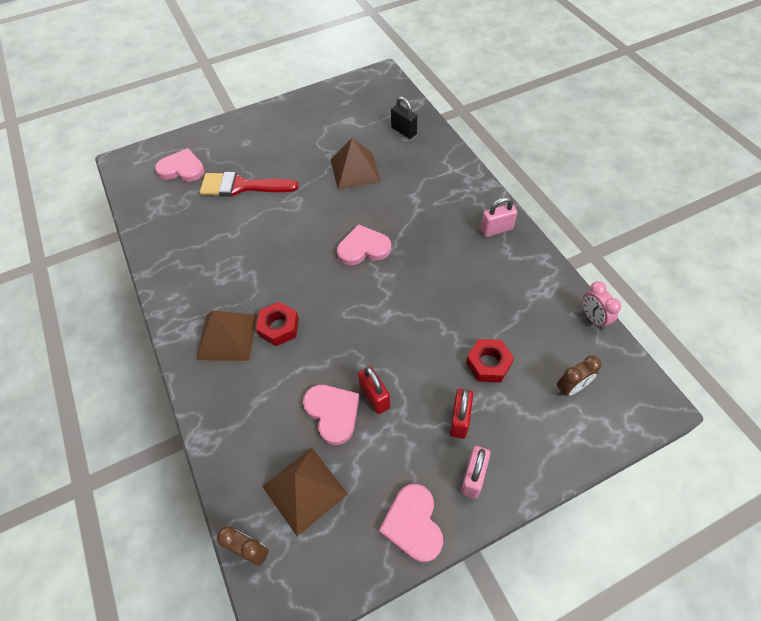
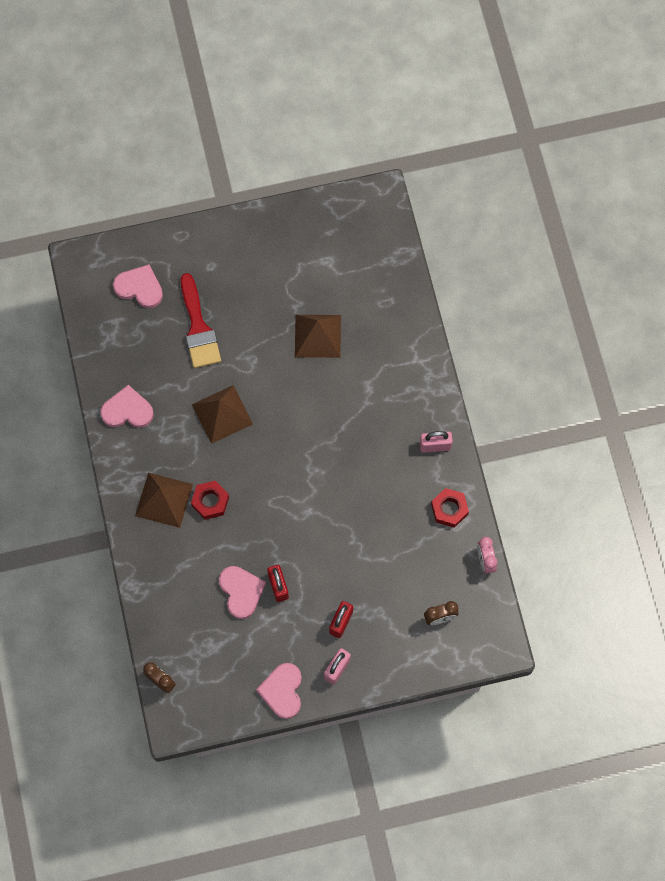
camera: 10 degrees right, 15 degrees up
(242, 186) = (198, 328): red brush -> red brush turned 120 degrees counterclockwise
(304, 490) = (207, 647): brown pyramid -> brown pyramid (222, 414)
(363, 248) = (303, 435): pink heart -> pink heart (127, 410)
(404, 131) = (382, 293): black padlock -> none
(488, 364) = (380, 580): red nut -> red nut (449, 509)

